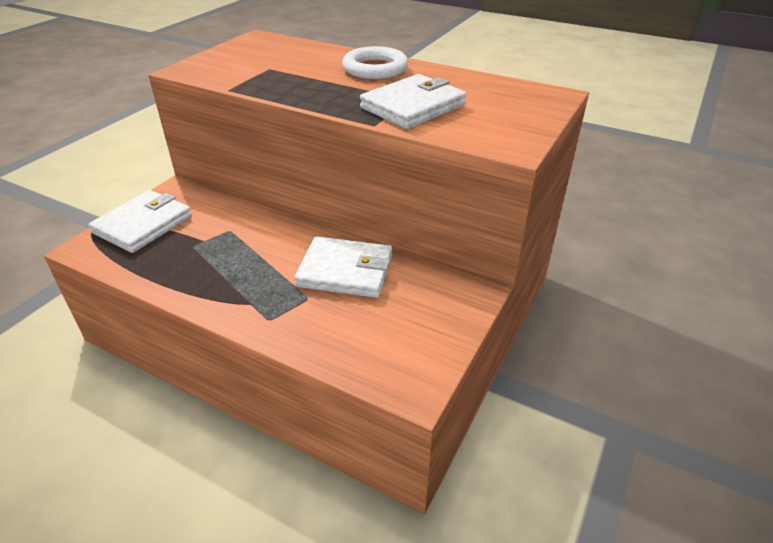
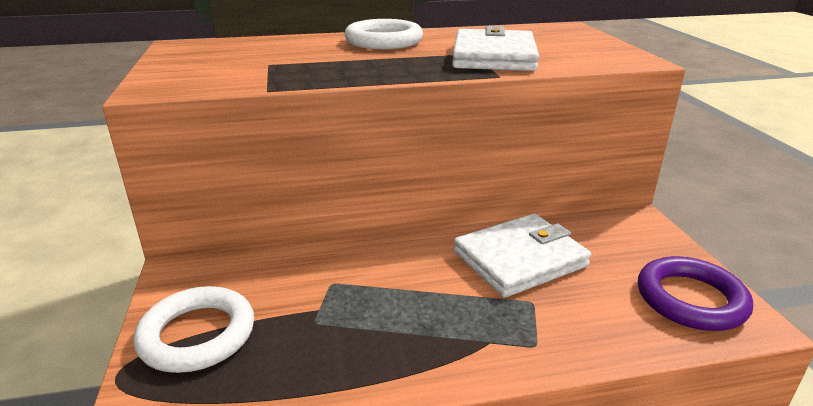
camera: 40 degrees left, 10 degrees down
(143, 225) = (197, 335): white wallet -> white ring
(403, 354) = (690, 299): none -> purple ring

